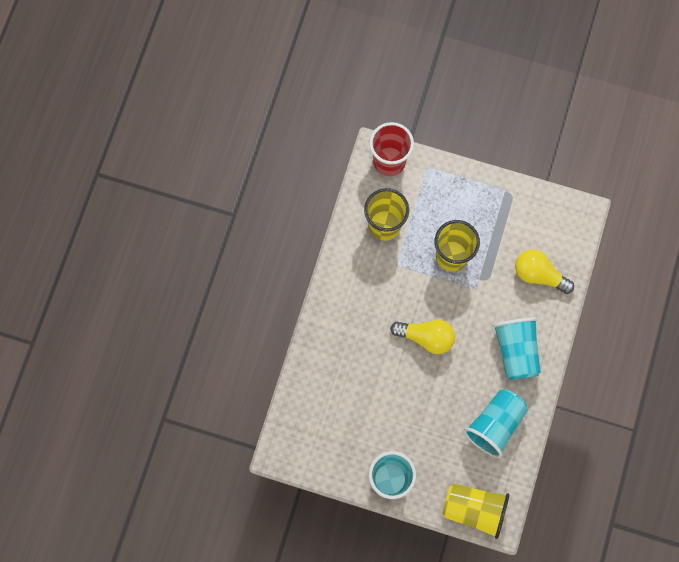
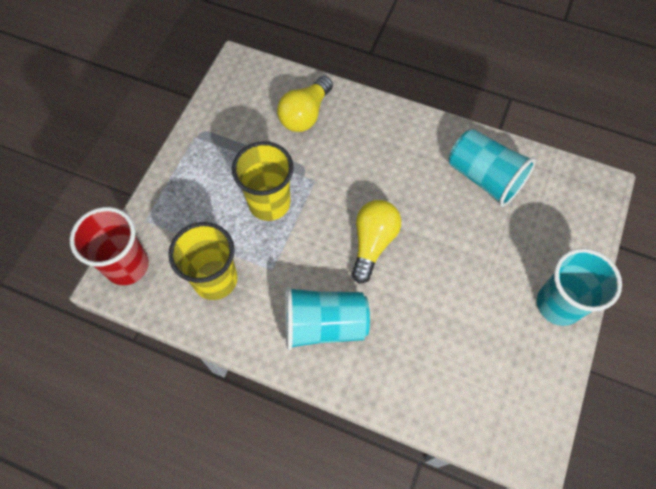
camera: 85 degrees left, 10 degrees down
(474, 509) = (588, 210): yellow cup -> none
(516, 351) = (395, 146): turquoise cup -> turquoise cup (324, 324)

